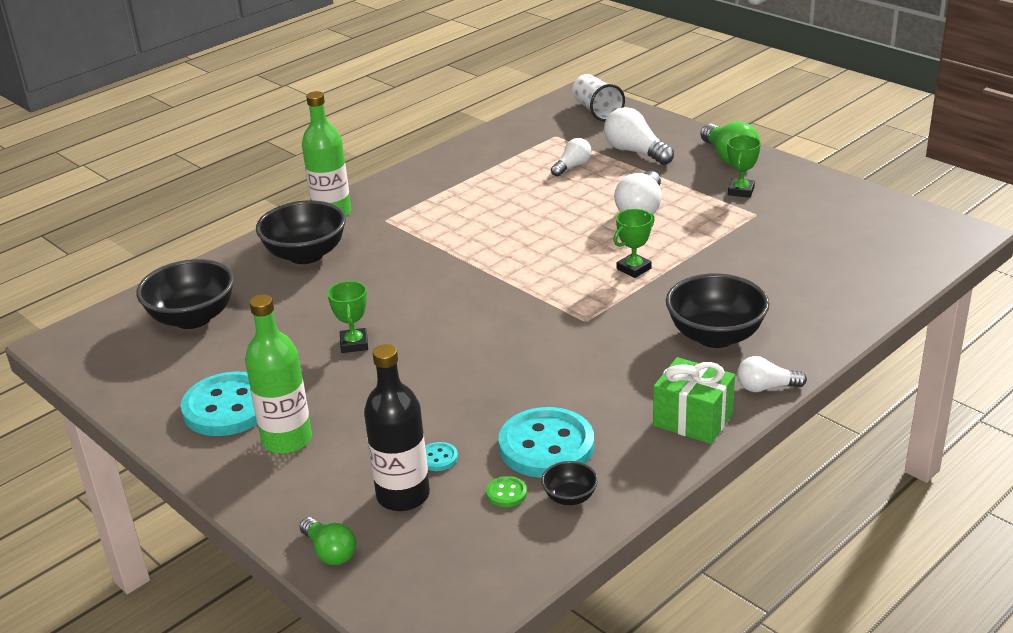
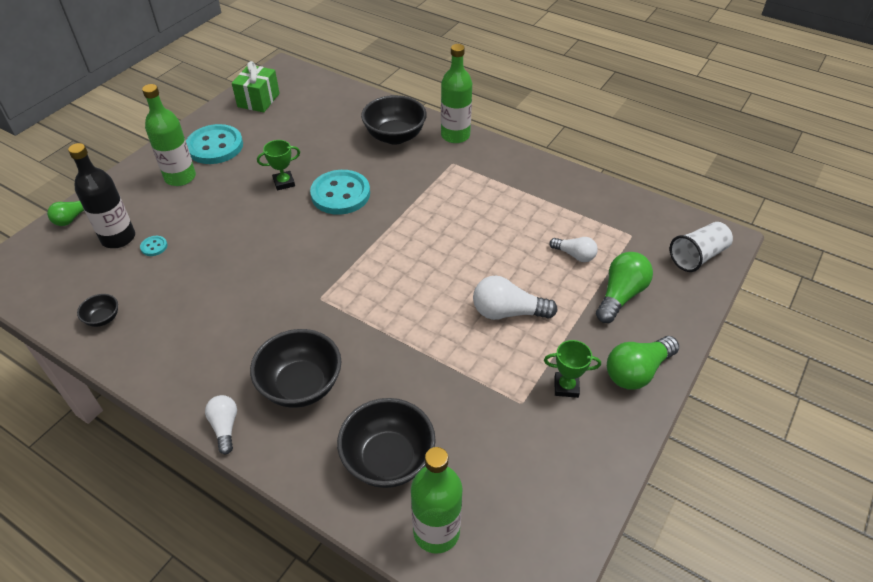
camera: 75 degrees right, 15 degrees up
(193, 318) = (311, 109): black bowl -> black bowl (388, 459)
(506, 493) = (112, 286): green button -> none
(546, 446) = (161, 298): turquoise button -> turquoise button (340, 194)
(634, 269) = (402, 319): green trophy -> none
(635, 152) = (620, 295): white light bulb -> green light bulb
(692, 420) = (184, 380): green gift -> green gift (258, 100)
(892, 267) = (436, 531): none -> green bottle

